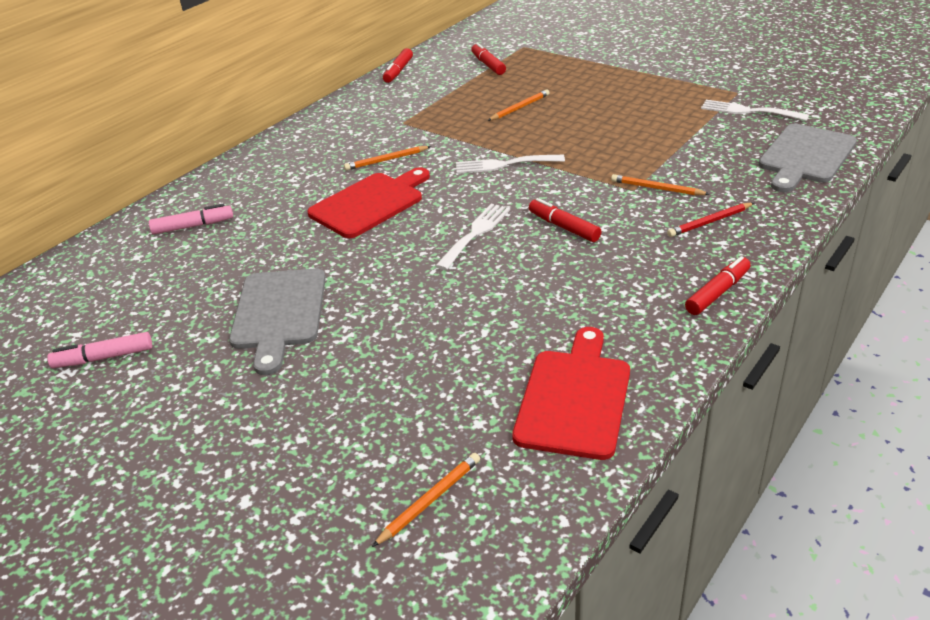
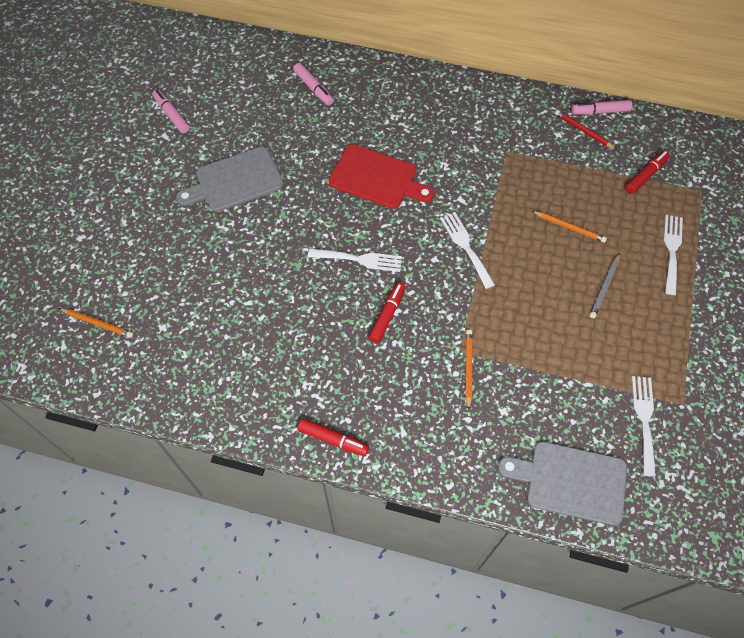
camera: 65 degrees right, 25 degrees up
(386, 160) = (442, 164): orange pencil -> none
(398, 71) = (600, 111): red marker -> pink marker
(575, 398) = (196, 373): red cutting board -> none
(577, 68) = (672, 250): none -> white fork
(598, 103) = (604, 287): none -> grey pencil
(709, 222) = (429, 418): red pencil -> red pencil (583, 131)

